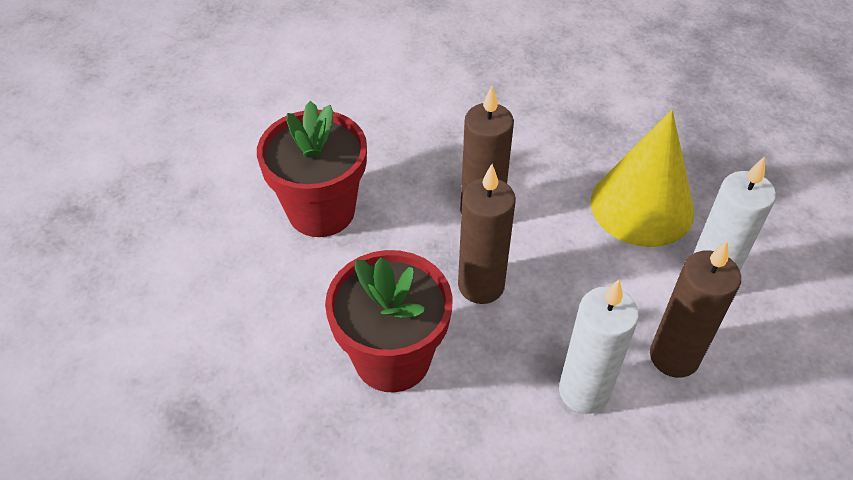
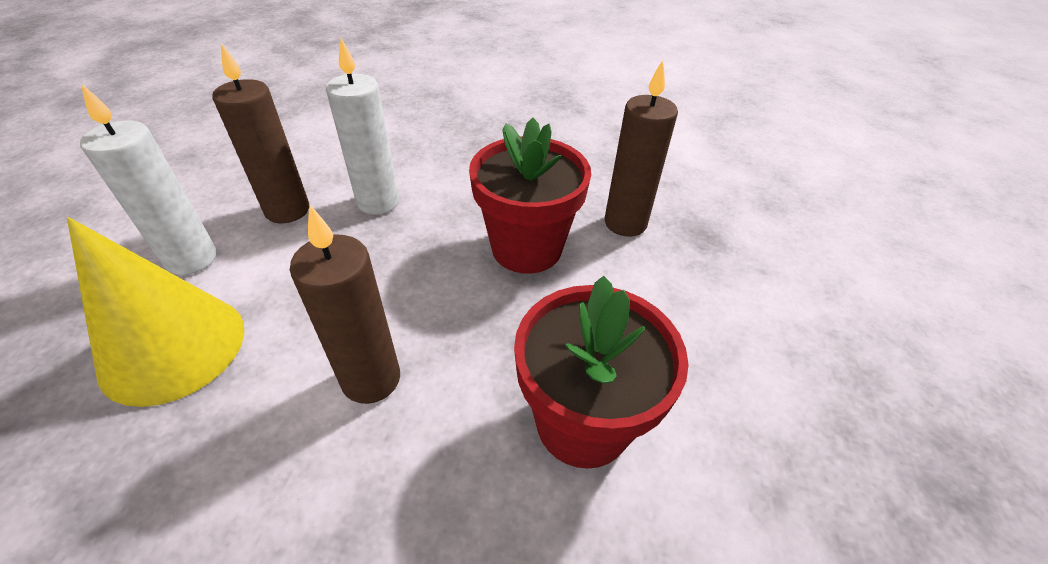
camera: 170 degrees left, 5 degrees down
(481, 285) = (418, 293): brown candle -> brown candle (625, 223)

